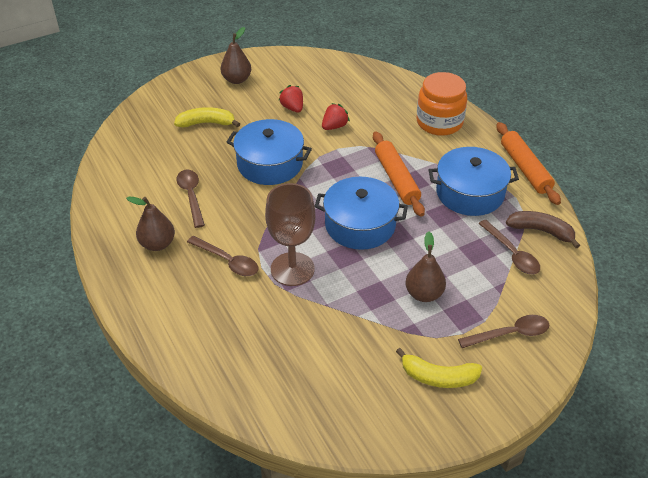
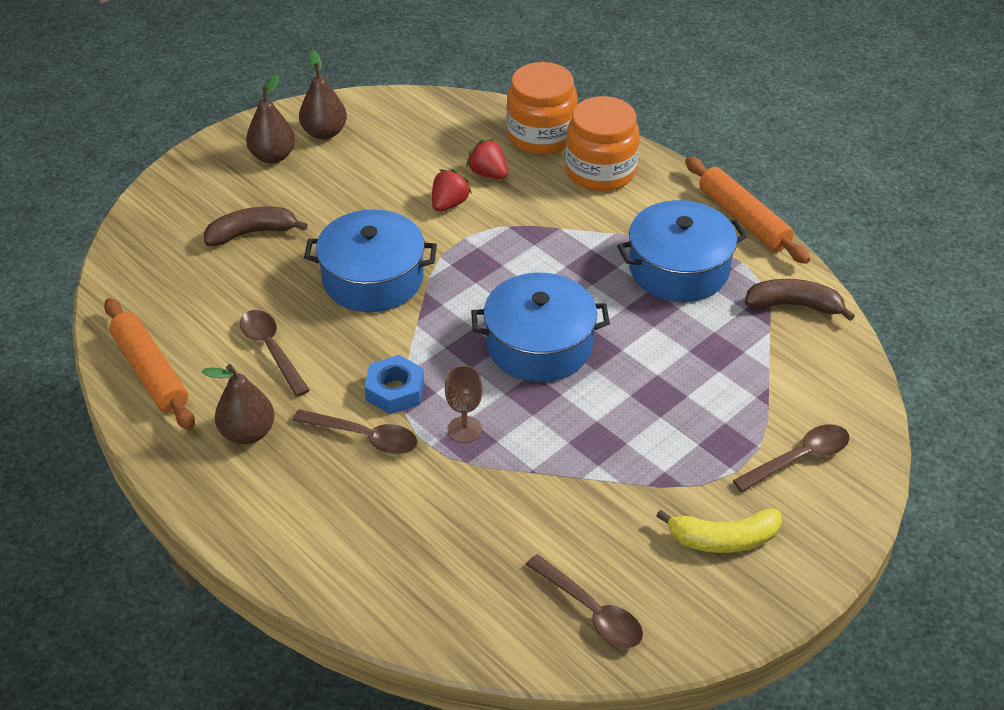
camera: 15 degrees left, 0 degrees up
(206, 123) = (252, 233): yellow banana -> brown banana
(257, 236) = (395, 391): none -> blue nut
(292, 108) = (375, 186): red strawberry -> red strawberry (488, 173)
(292, 269) = (464, 429): brown goblet -> brown goblet, size x0.52
(396, 179) = (568, 267): orange rolling pin -> orange rolling pin (150, 372)
(408, 94) = (541, 136): none -> orange jar
(424, 294) = (664, 427): brown pear -> brown pear (324, 132)
(512, 253) = (765, 345): brown spoon -> brown spoon (591, 611)

